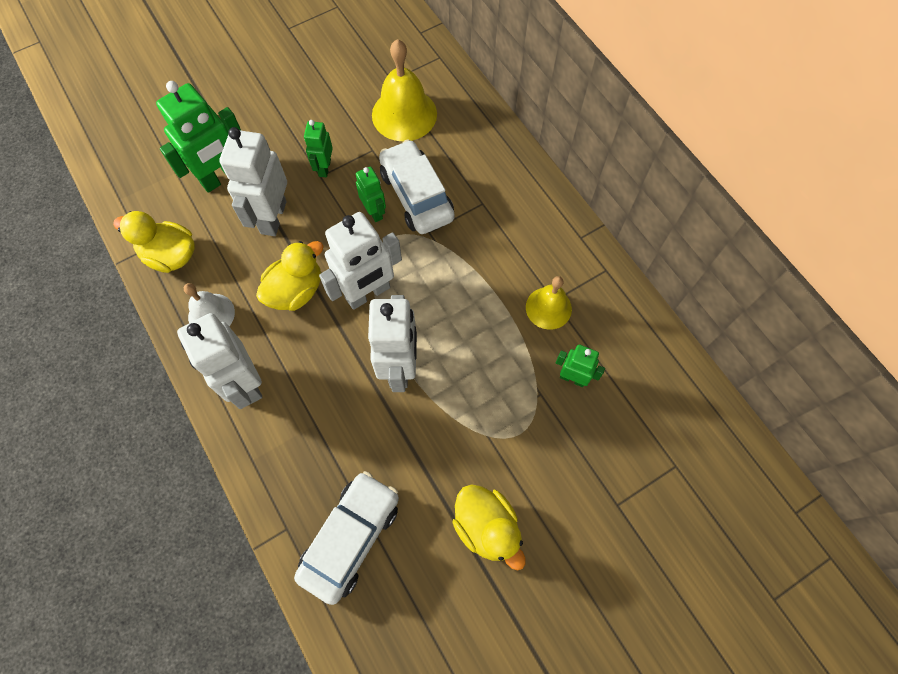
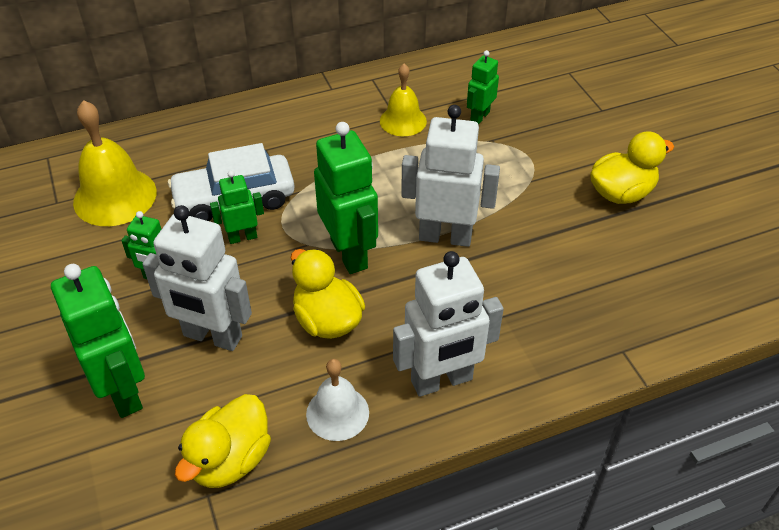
camera: 80 degrees left, 20 degrees down
(350, 538) = (632, 295): white car -> none
(368, 293) = (350, 253): white robot -> green robot

